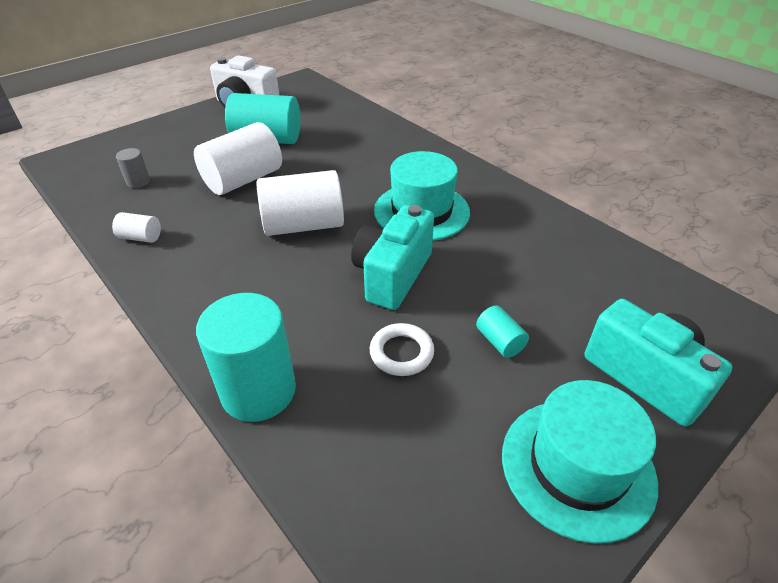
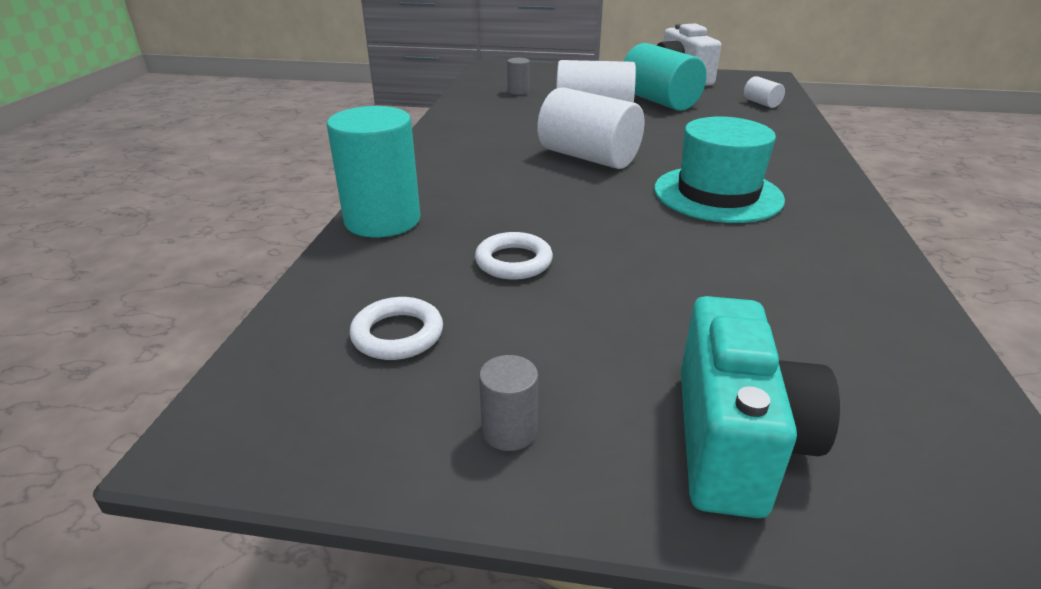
camera: 50 degrees right, 10 degrees down
(141, 237) = (466, 117): white cylinder -> white cylinder (761, 103)
(392, 275) = (603, 217): turquoise camera -> none
(432, 469) = (397, 334): none -> white ring
(499, 341) = (615, 308): turquoise cylinder -> none
(577, 467) = (509, 431): turquoise hat -> grey cylinder

